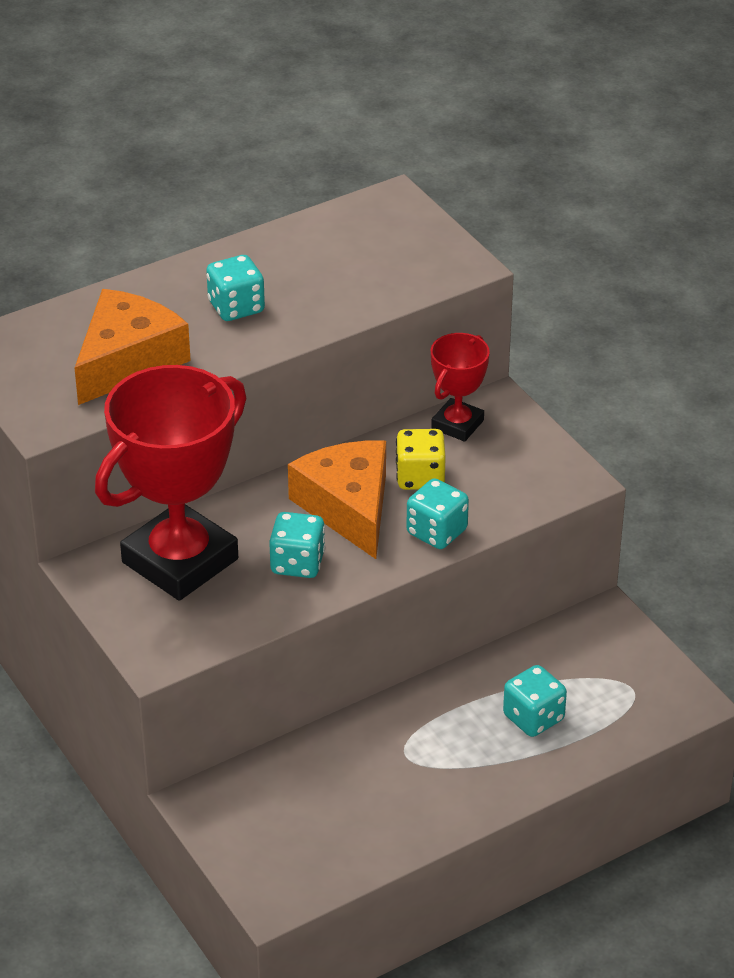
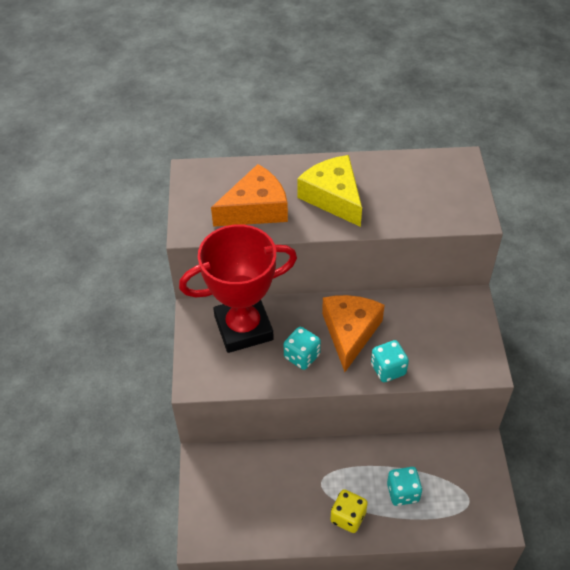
camera: 30 degrees right, 10 degrees up
(236, 307) = (333, 197): turquoise dice -> yellow cheese
(420, 477) = (400, 330): yellow dice -> yellow dice (348, 517)
(457, 424) = (441, 304): red trophy -> none

